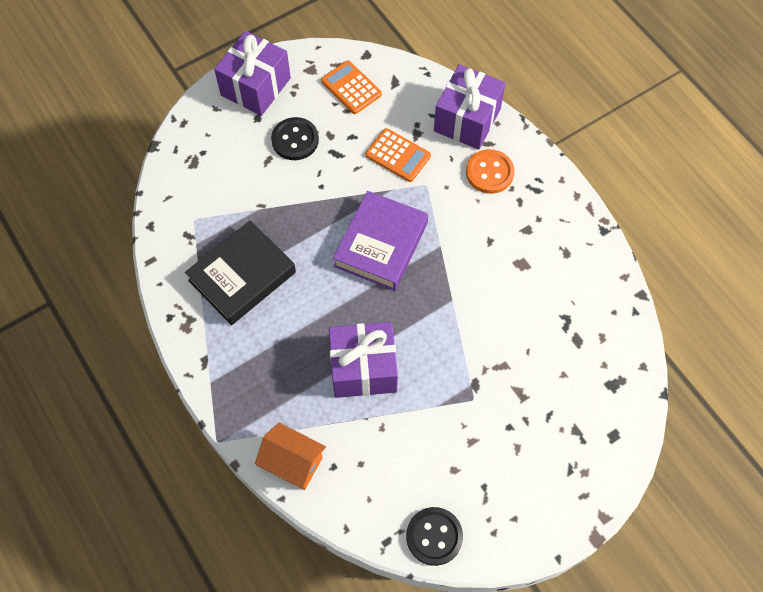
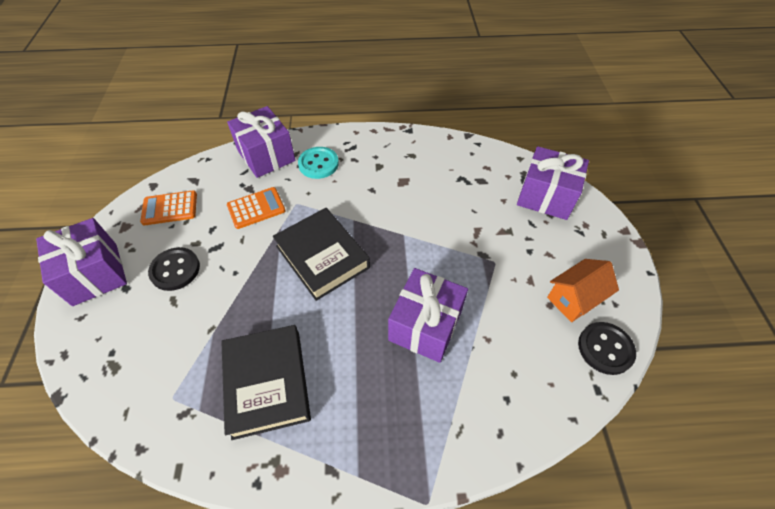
camera: 60 degrees left, 10 degrees down
(293, 463) = (487, 435): orange house -> orange house (574, 299)
(381, 244) = (322, 257): purple book -> black book
(489, 172) = (318, 164): orange button -> turquoise button
(599, 416) = (545, 196): none -> purple gift

